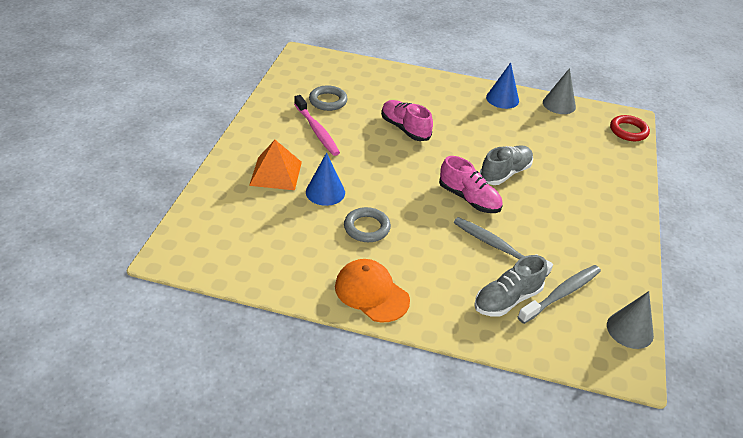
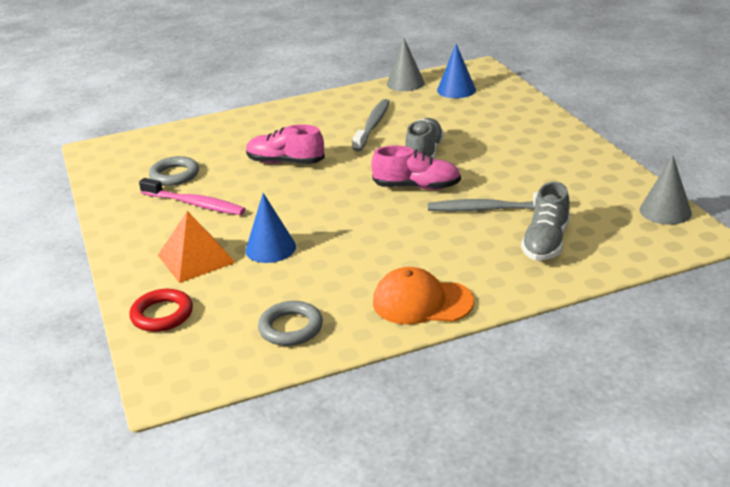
camera: 30 degrees left, 10 degrees down
(367, 228) = (350, 255): grey ring -> grey ring (291, 328)
(502, 99) = (349, 100): blue cone -> blue cone (456, 90)
(561, 294) = (583, 215): grey toothbrush -> grey toothbrush (372, 125)
(628, 131) = (488, 77): red ring -> red ring (162, 315)

